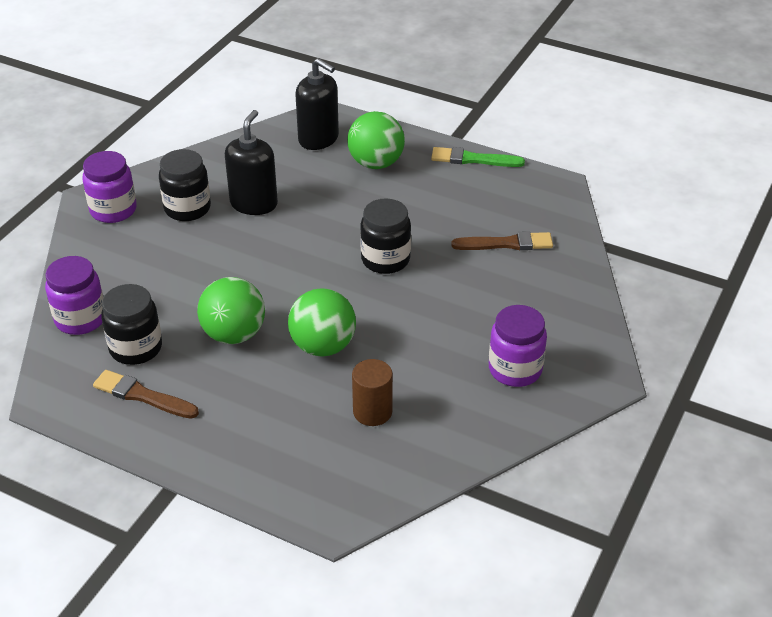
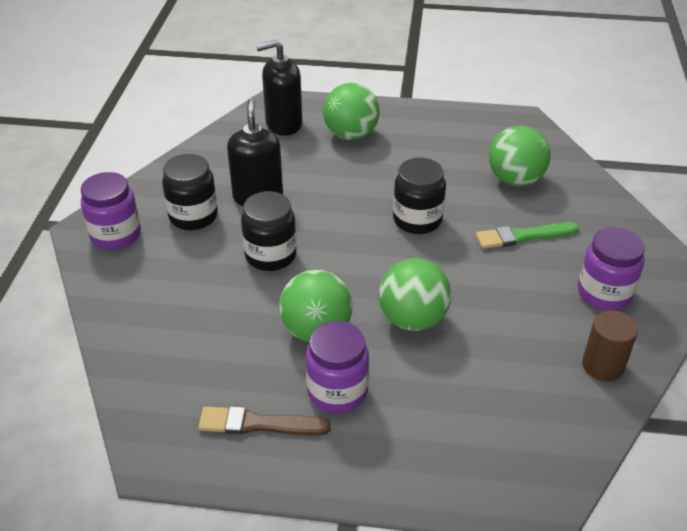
camera: 20 degrees left, 0 degrees up
(80, 319) = (142, 358): purple jar -> purple jar (337, 391)
(136, 348) = (221, 373): black jar -> black jar (270, 255)
(318, 139) = (283, 124): black soap dispenser -> black soap dispenser turned 150 degrees clockwise
(372, 412) = (503, 372): brown cylinder -> brown cylinder (602, 366)
(473, 159) = (435, 113): green brush -> green brush (523, 236)
(506, 244) = (515, 180): brown brush -> green ball

